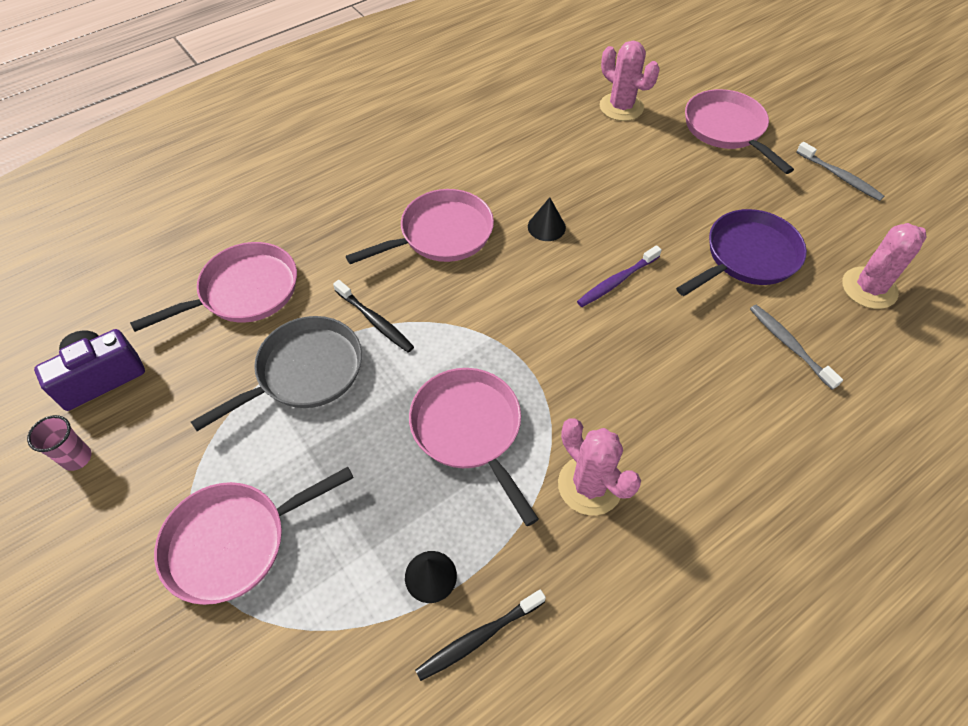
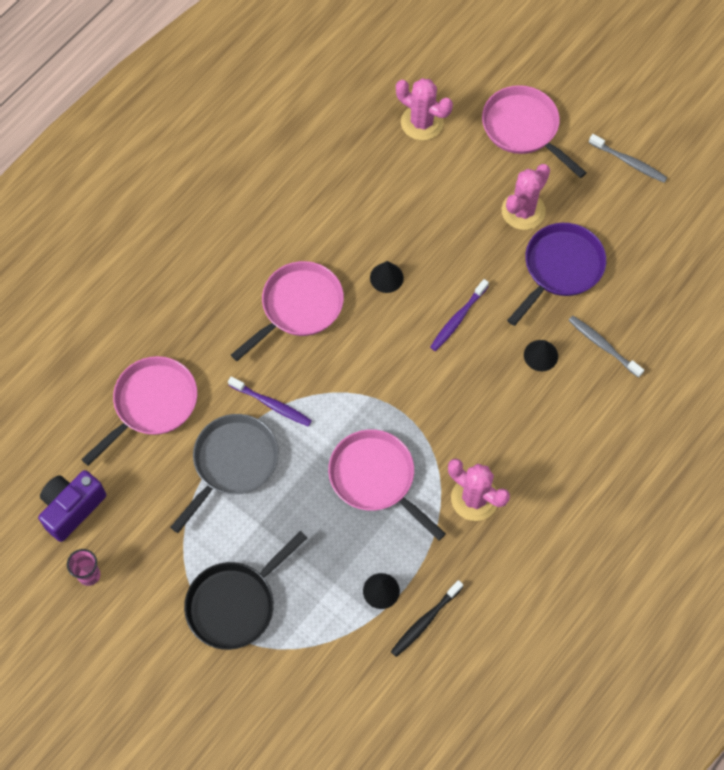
camera: 15 degrees left, 10 degrees up
(234, 542) = (235, 603): pink pan -> black pan
(375, 321) = (272, 404): black toothbrush -> purple toothbrush
(709, 339) = (541, 355): none -> black cone
(869, 288) = (660, 276): pink cactus -> pink cactus (523, 211)

